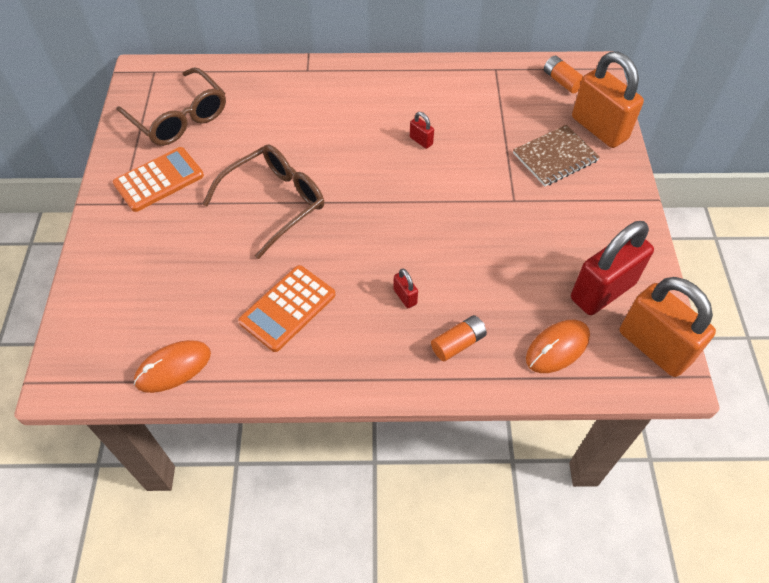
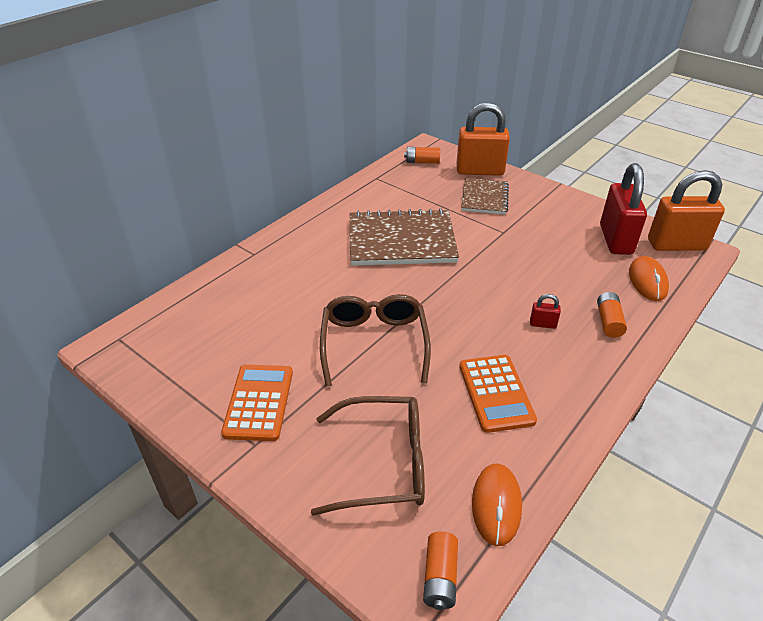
camera: 50 degrees left, 15 degrees down
(89, 368) = (440, 577): none -> orange battery
(179, 118) = (201, 351): brown glasses -> brown glasses (383, 463)
(421, 141) = (401, 240): red padlock -> brown notebook

